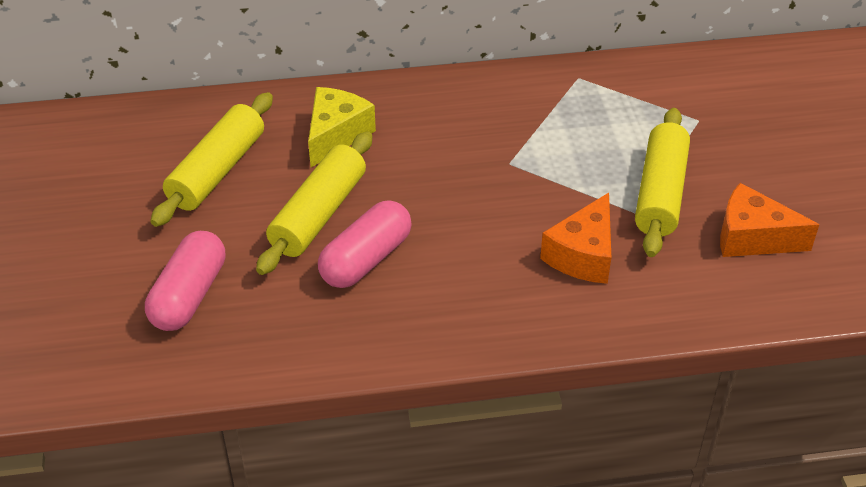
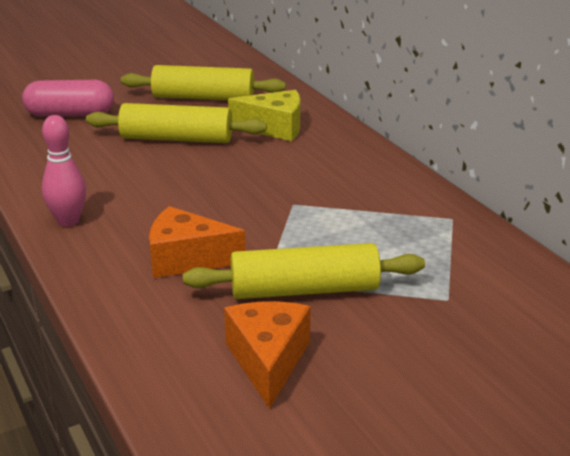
camera: 70 degrees right, 15 degrees down
(366, 259) = (134, 165): pink capsule -> none
(472, 330) = (68, 221): none -> pink bowling pin

